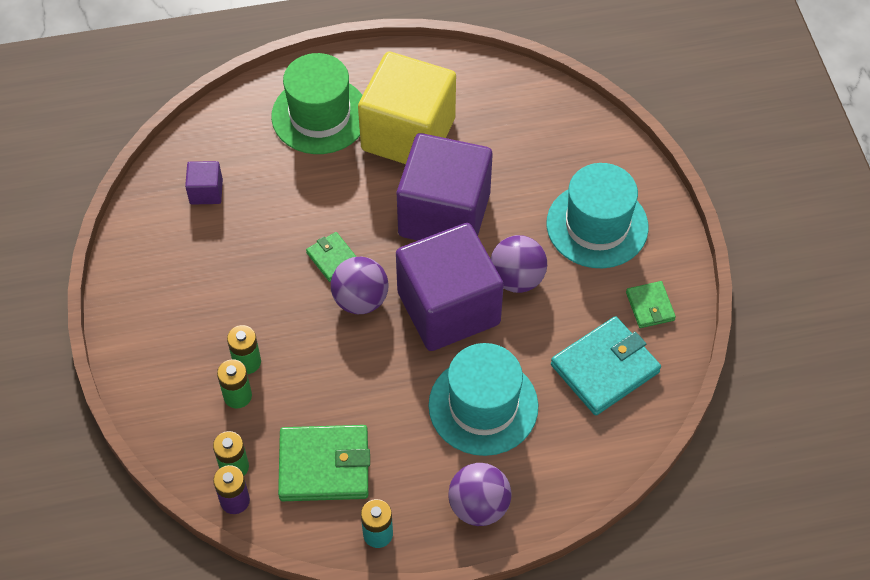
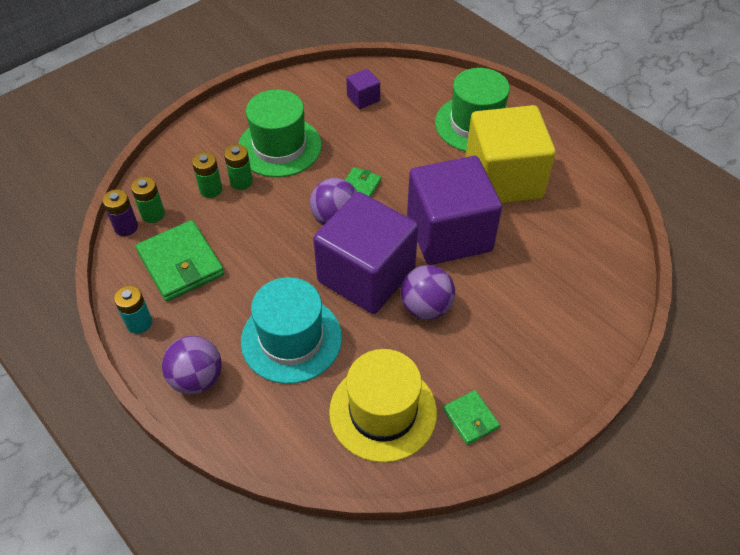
camera: 60 degrees right, 5 degrees down
(221, 303) = (279, 147): none -> green hat
(597, 225) = (522, 340): turquoise hat -> none
(605, 368) = (383, 412): turquoise wallet -> yellow hat
(650, 306) = (470, 419): green wallet -> green wallet turned 75 degrees counterclockwise

